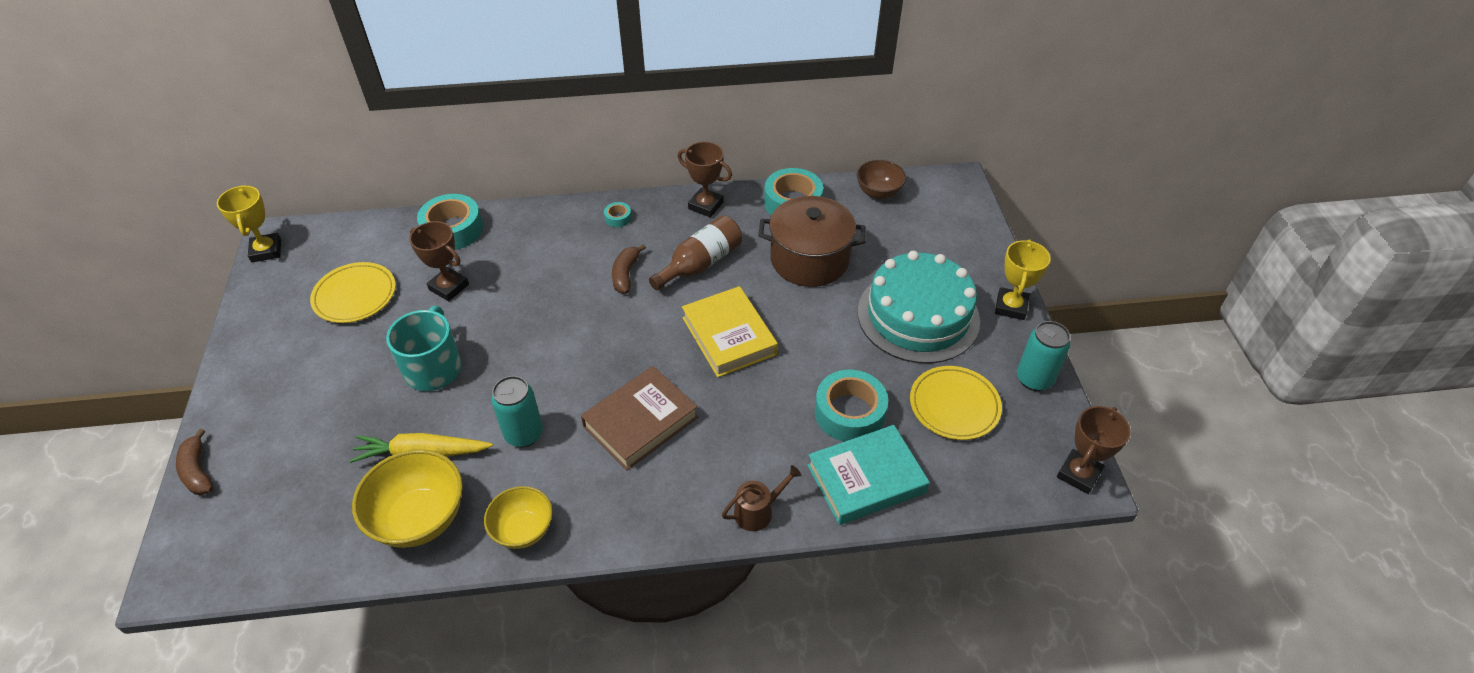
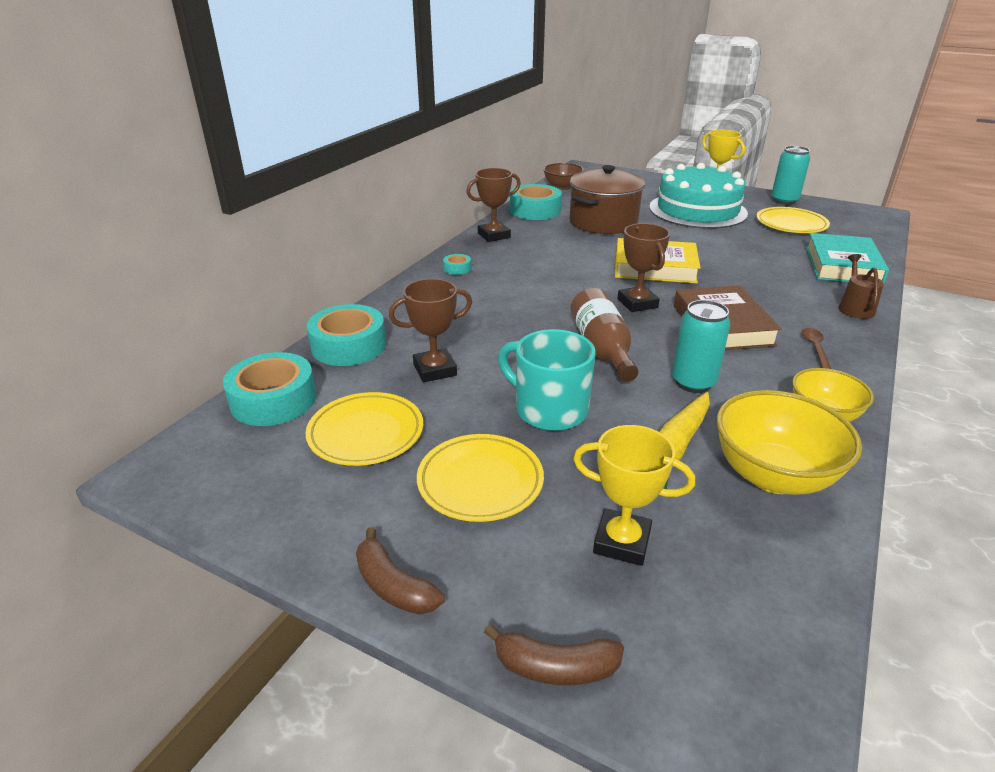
camera: 55 degrees left, 15 degrees down
(266, 251) = (173, 485): yellow trophy -> yellow trophy (622, 542)
(334, 371) = (480, 482): none -> yellow plate
(626, 274) = (534, 284): brown banana -> brown banana (394, 586)
(641, 499) = (815, 349): none -> brown spoon
(700, 264) = (559, 255): brown bottle -> brown bottle (602, 349)
(849, 413) = (774, 253): turquoise tape -> turquoise tape (273, 400)
(1078, 474) = (872, 213): brown trophy -> brown trophy (637, 303)

